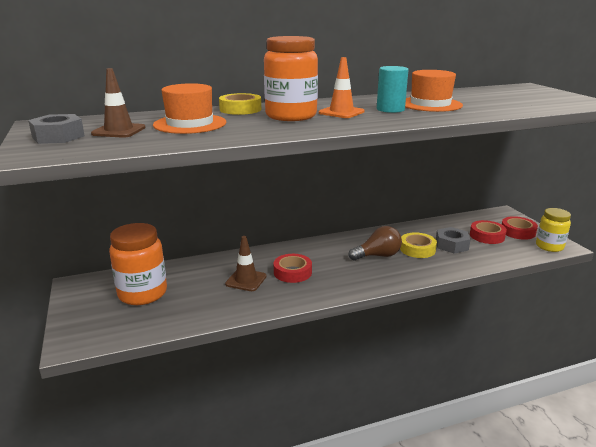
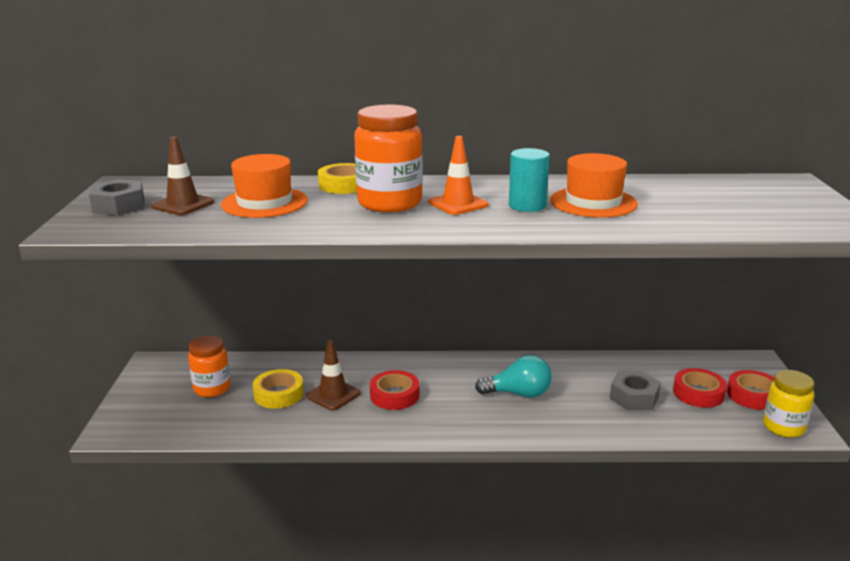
camera: 20 degrees right, 0 degrees up
(142, 293) = (212, 388): orange jar -> orange jar, size x0.64
(378, 256) = (518, 393): brown light bulb -> turquoise light bulb
(417, 249) = (580, 394): yellow tape -> yellow tape (279, 394)

